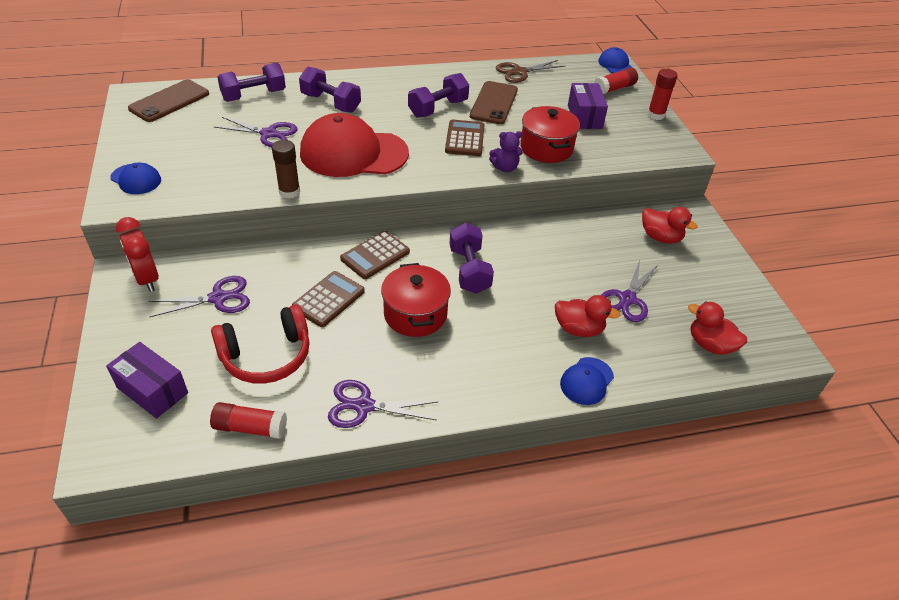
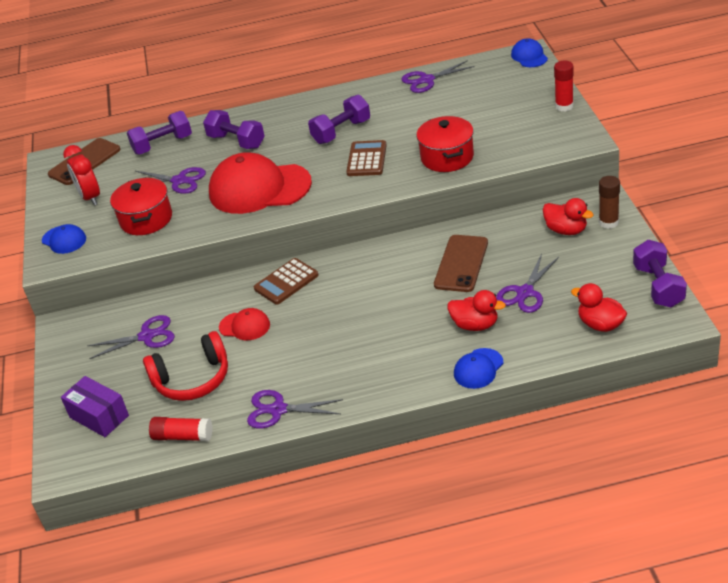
camera: 10 degrees right, 5 degrees down
(147, 279) = (83, 328): red clock -> red clock (90, 197)
(289, 192) = (201, 233): brown glue stick -> brown glue stick (608, 222)
(328, 299) = (245, 326): brown calculator -> red cap
(415, 314) = (323, 329): red pot -> red pot (146, 219)
(469, 270) = (374, 284): purple dumbbell -> purple dumbbell (658, 286)
(494, 103) = (397, 118): brown phone -> brown phone (461, 263)
(505, 168) = (404, 183): purple teddy bear -> none
(520, 72) = (426, 80): brown scissors -> purple scissors
(584, 117) = (489, 119): purple box -> none
(614, 88) = (524, 83): red glue stick -> none

